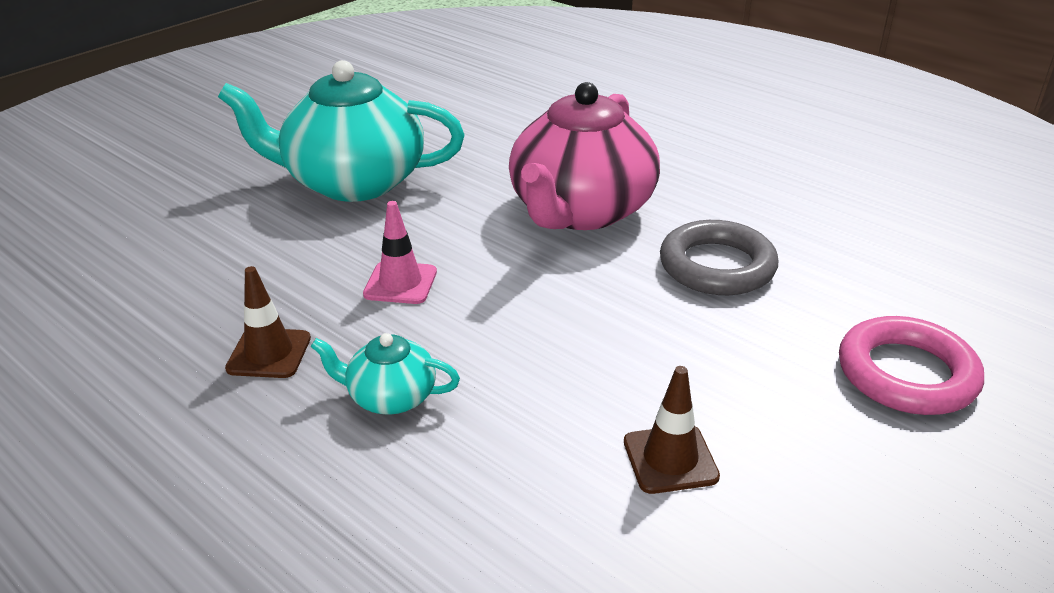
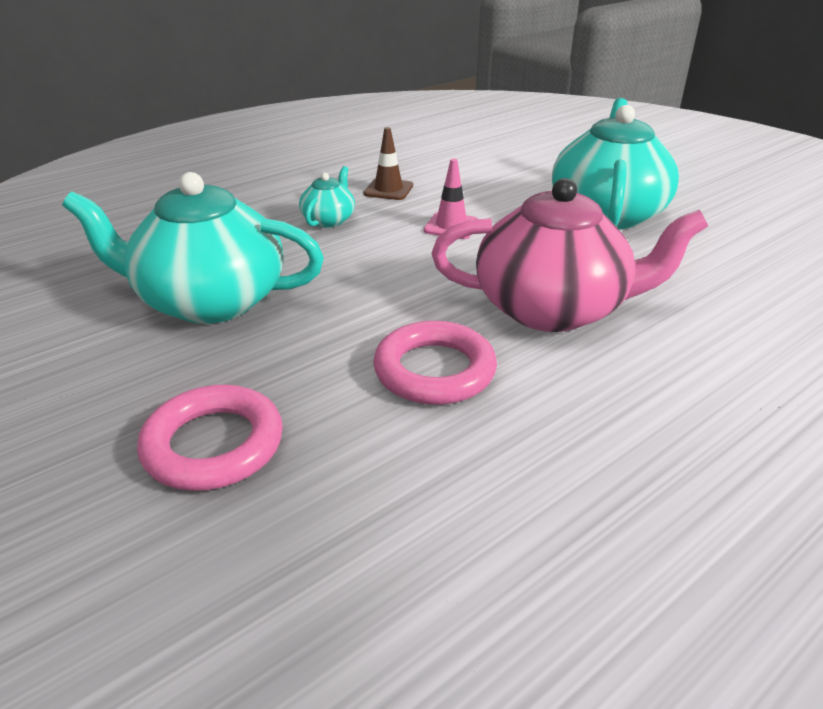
camera: 100 degrees right, 0 degrees up
(580, 211) = (553, 309): pink teapot -> pink teapot turned 150 degrees clockwise
(670, 459) = (209, 301): brown traffic cone -> turquoise teapot
(717, 266) = (434, 370): grey ring -> pink ring

